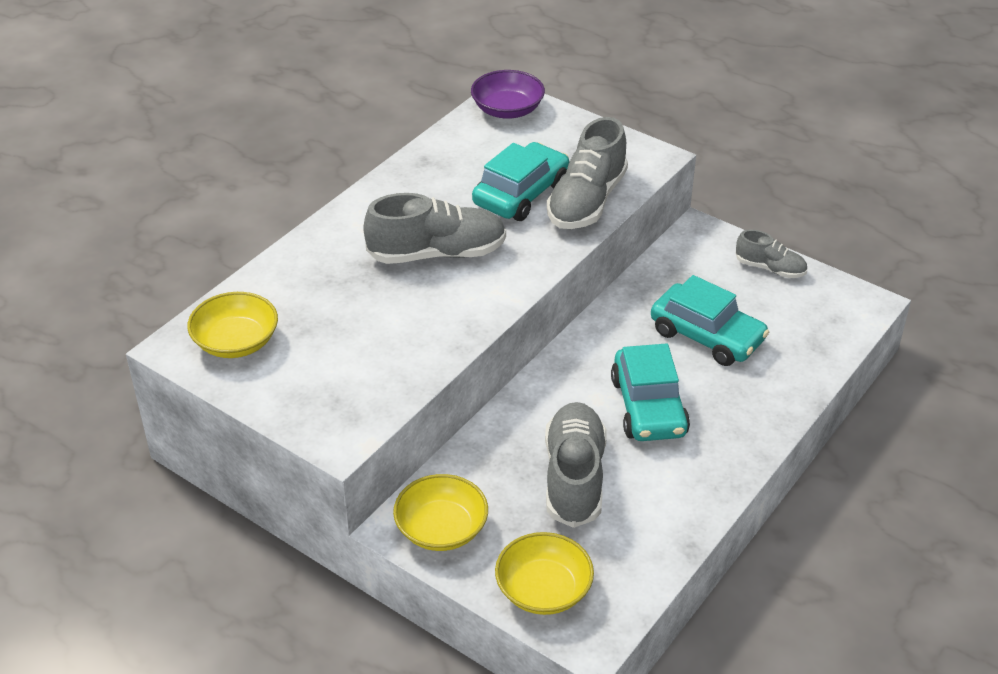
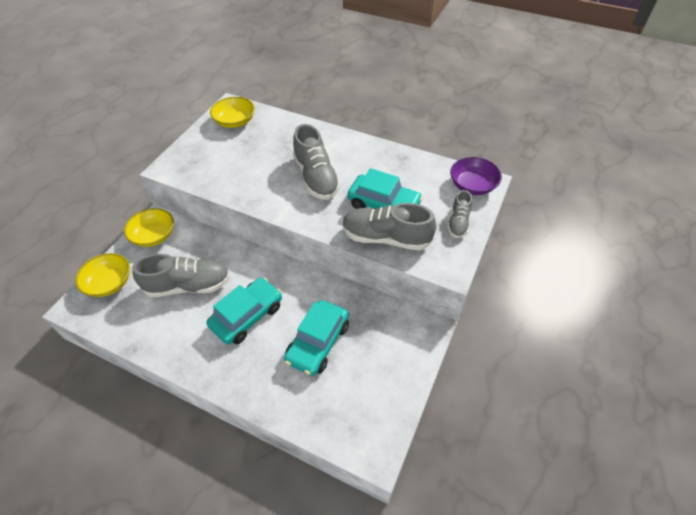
camera: 80 degrees right, 10 degrees up
(648, 407) = (247, 316): turquoise car -> turquoise car turned 150 degrees clockwise
(770, 268) = (400, 379): grey shoe -> grey shoe (458, 222)

